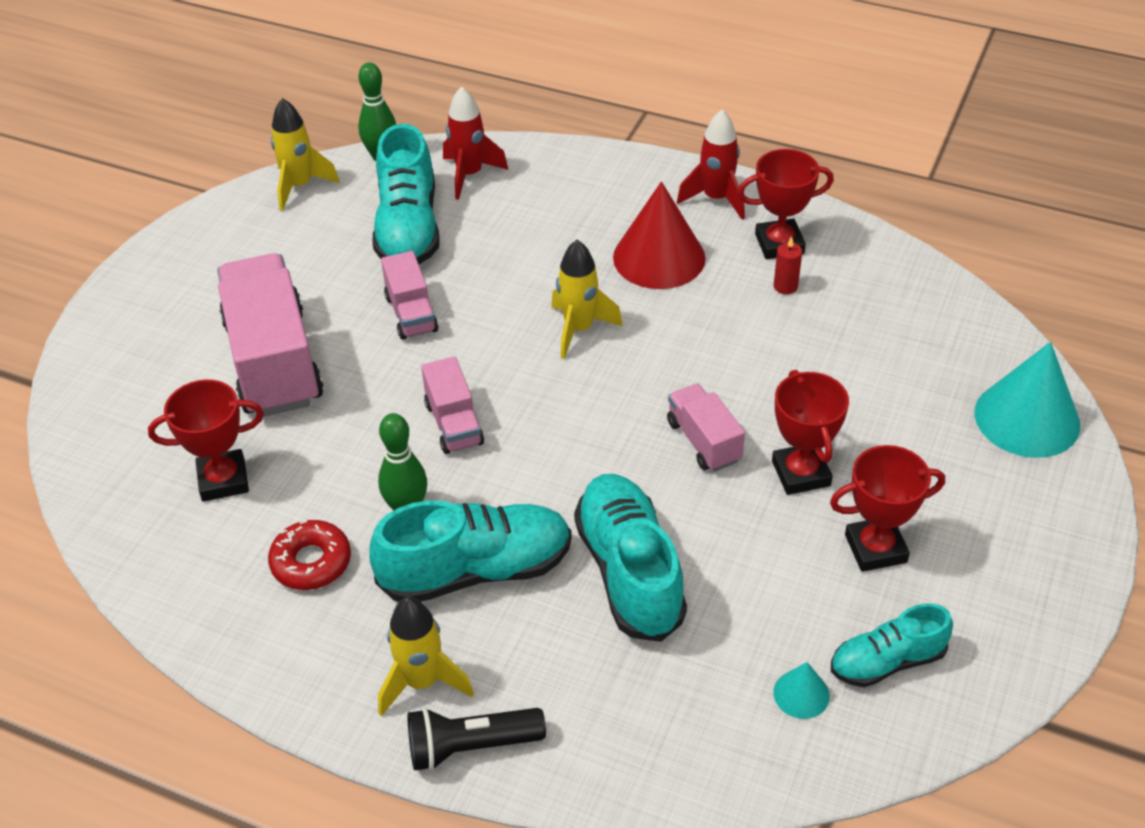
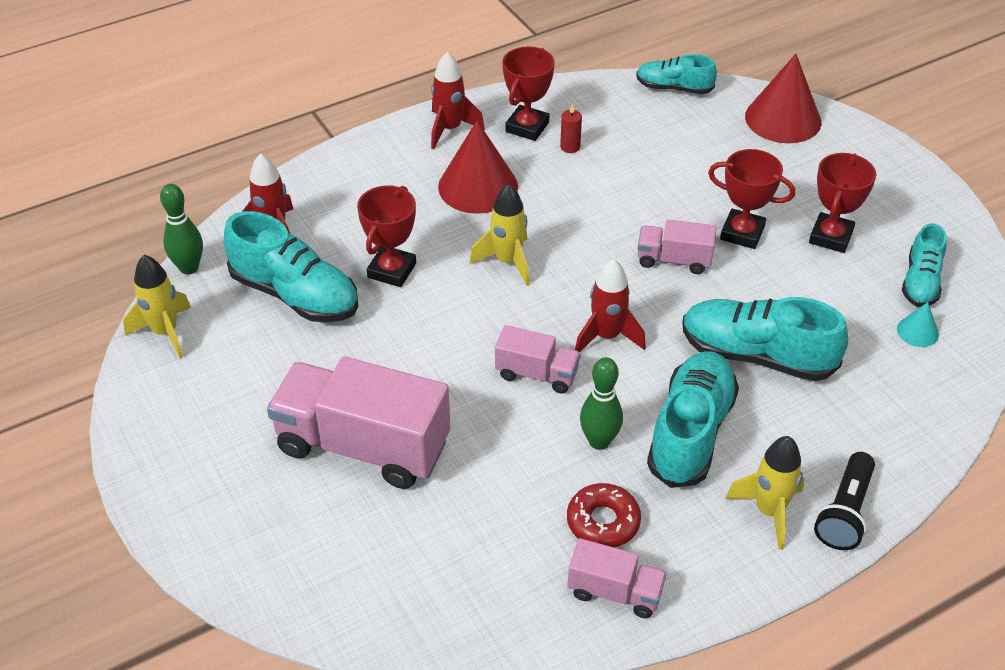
camera: 55 degrees left, 0 degrees up
(223, 480) = (466, 537): red trophy -> red trophy (392, 270)
(411, 314) = (395, 340): pink truck -> pink truck (615, 592)
(547, 446) = (607, 336): none -> red rocket
(969, 311) = (674, 88): none -> turquoise shoe
(1027, 418) = (783, 119): turquoise cone -> red cone

